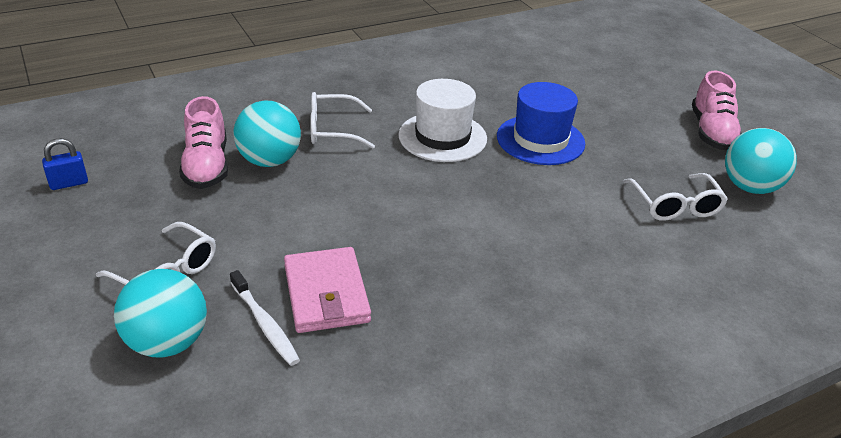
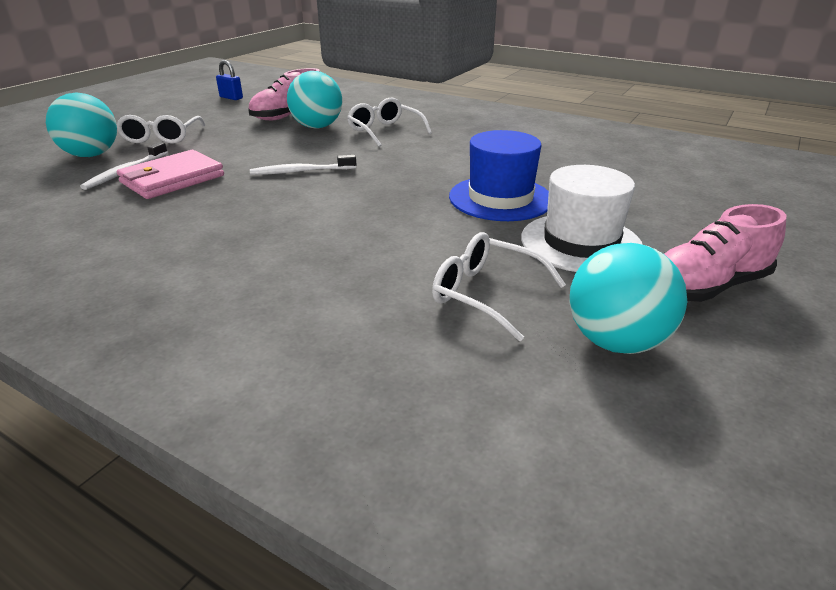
camera: 60 degrees right, 5 degrees down
(389, 209) = (301, 171): none -> white toothbrush
(442, 137) = (436, 163): white hat -> white hat (580, 243)
(675, 206) = (485, 294): white glasses -> white glasses turned 75 degrees clockwise

